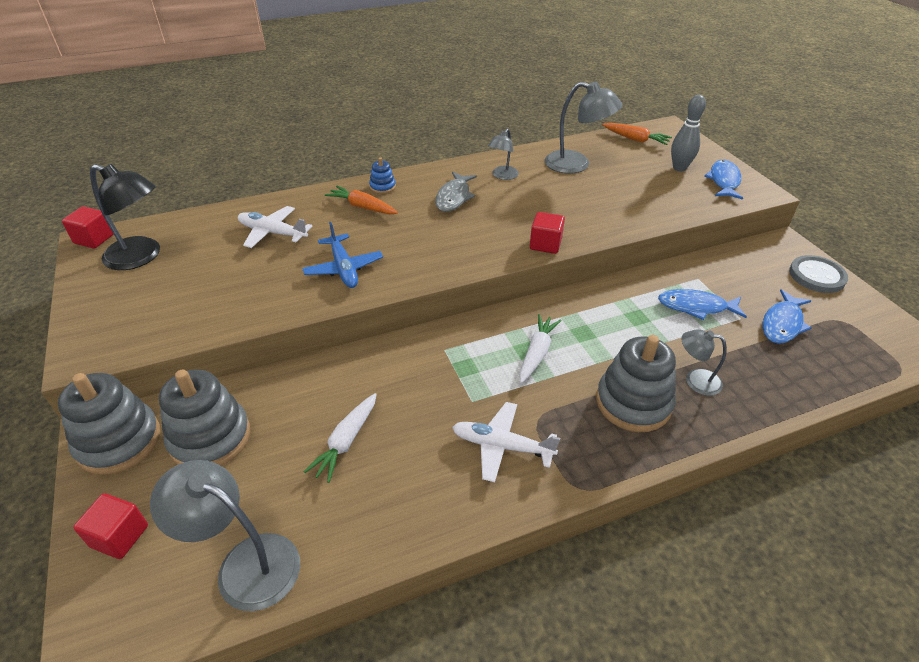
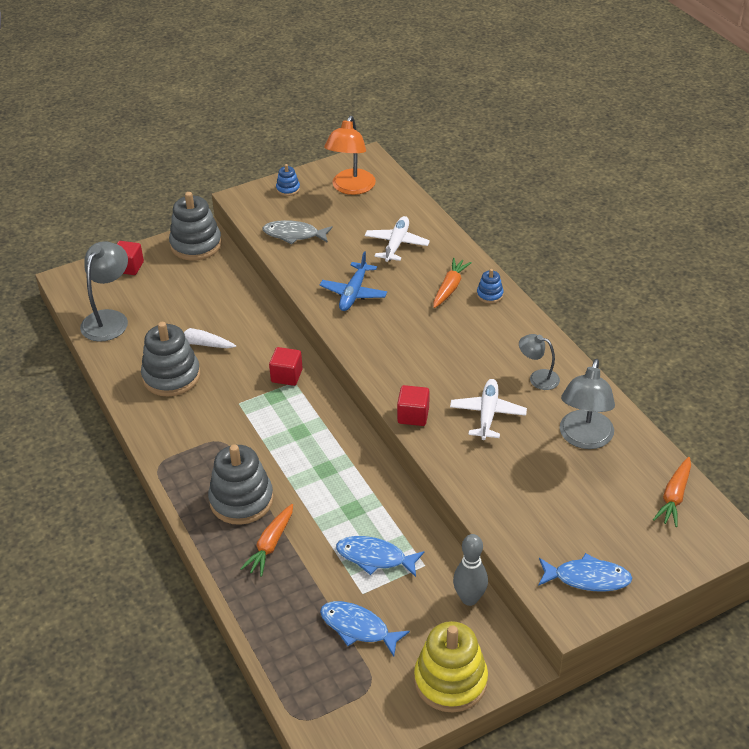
camera: 85 degrees right, 0 degrees up
(94, 239) = (369, 159): red cube -> red cube (286, 376)
(99, 309) = (288, 189): none -> blue stacking toy
(141, 257) = (351, 188): black lamp -> orange lamp
(210, 438) = (199, 281): grey stacking toy -> grey stacking toy (171, 376)
(343, 268) = (354, 293): blue plane -> blue plane turned 45 degrees counterclockwise
(454, 197) = (483, 345): grey fish -> grey fish (294, 235)
(502, 446) = (195, 422): white plane -> white plane (487, 414)
(537, 353) = (295, 438): white carrot -> none
(679, 168) = (608, 536): grey bowling pin -> grey bowling pin (469, 598)
(695, 380) = (270, 545): grey lamp -> orange carrot
(696, 307) = (375, 557): blue fish -> blue fish turned 75 degrees counterclockwise
(817, 276) = (450, 680): grey button -> yellow stacking toy

